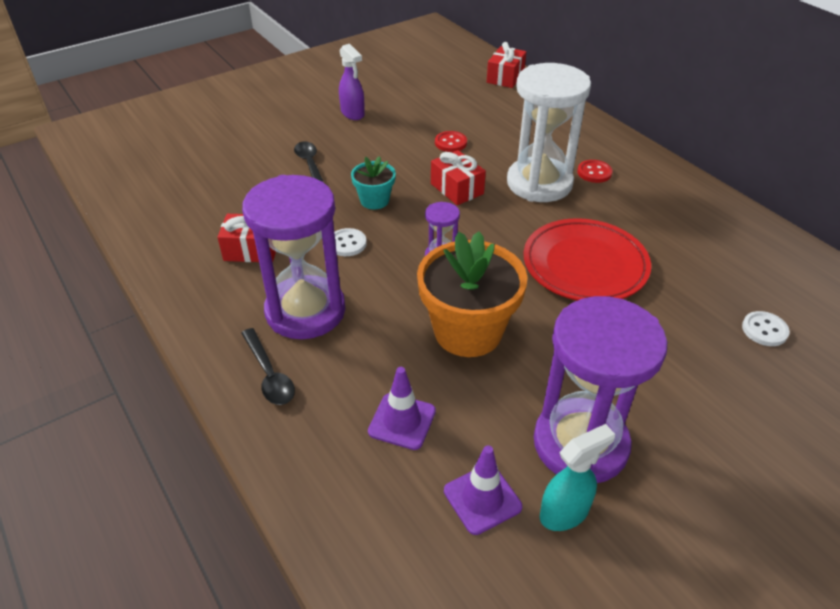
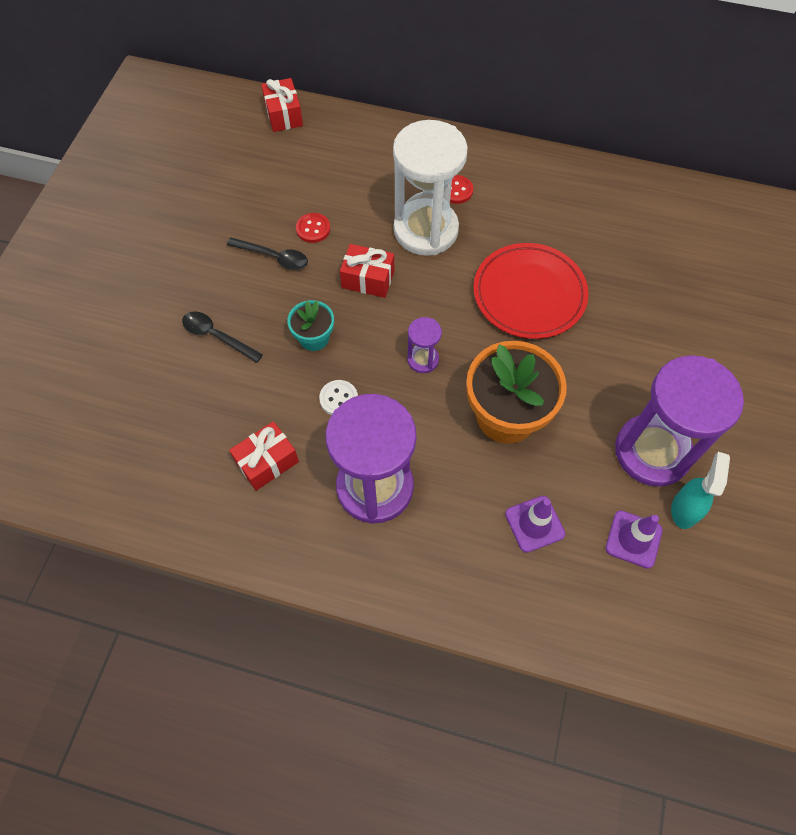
camera: 40 degrees left, 20 degrees up
(269, 374) = (408, 561): black spoon -> black spoon (274, 257)
(353, 114) = (189, 247): purple spray bottle -> none
(764, 330) = (681, 274): white button -> none

